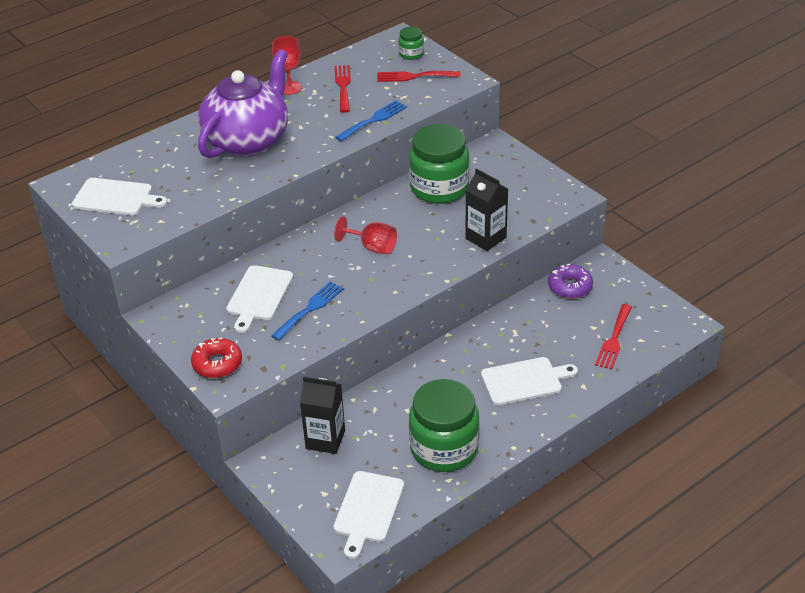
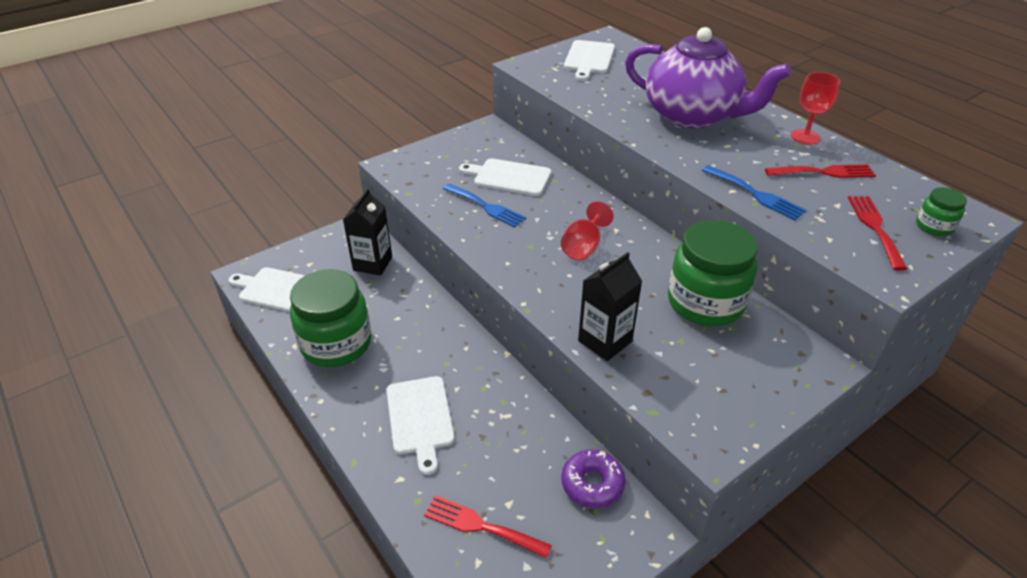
camera: 90 degrees right, 0 degrees up
(217, 364) = (421, 159): red donut -> none

